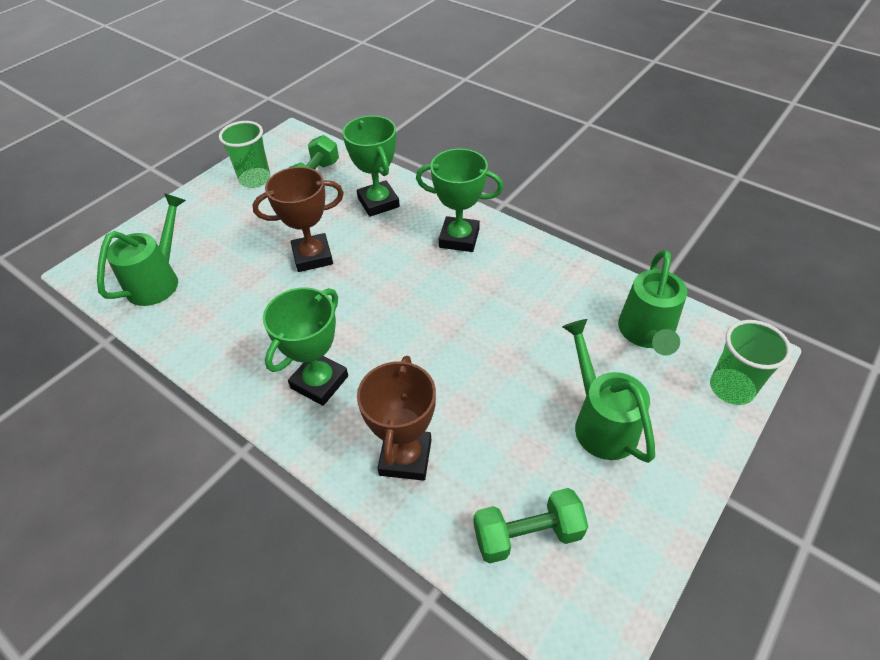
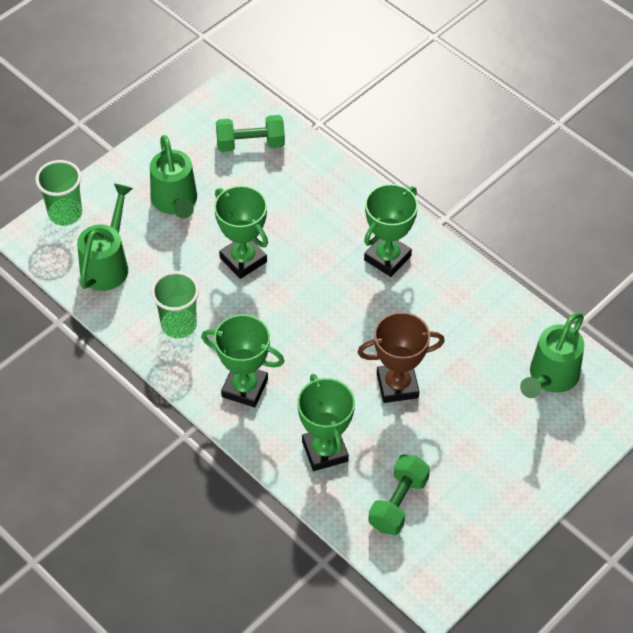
camera: 175 degrees left, 5 degrees up
(255, 179) = (472, 512): green cup -> green cup (179, 325)
(405, 457) = (324, 196): brown trophy -> none
(492, 358) = (243, 260): none -> green trophy

